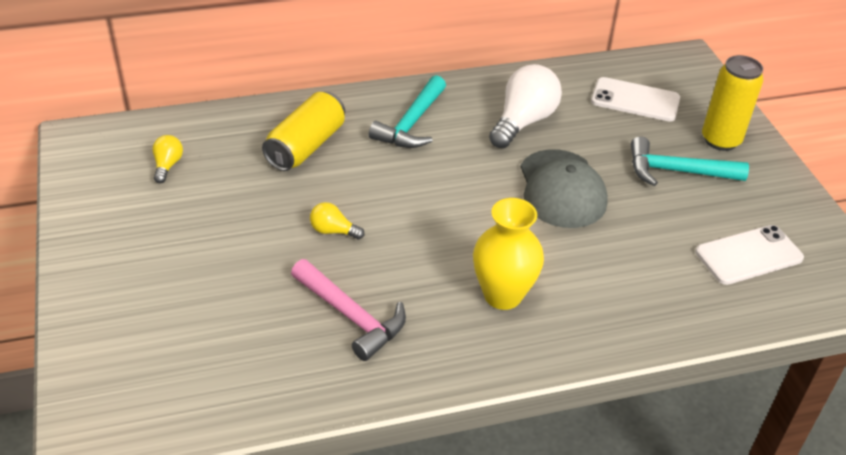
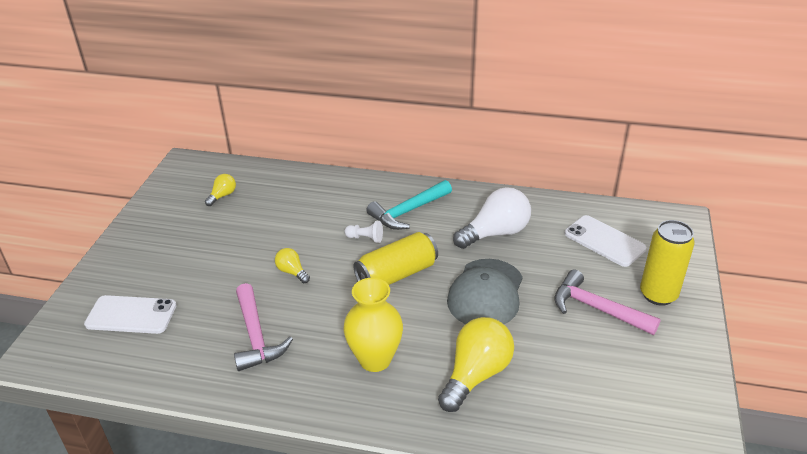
camera: 30 degrees right, 5 degrees down
(306, 146) = (321, 207): yellow can -> yellow can (396, 274)
(387, 167) = (365, 238): none -> white pawn
(614, 275) = (476, 375): none -> yellow light bulb
(677, 171) = (597, 308): turquoise hammer -> pink hammer
(748, 255) = (609, 399): white phone -> white phone (131, 315)

